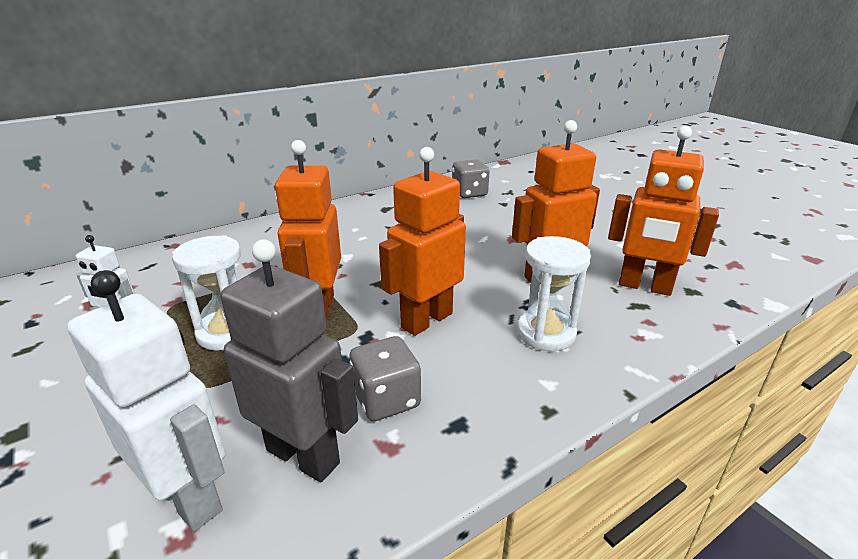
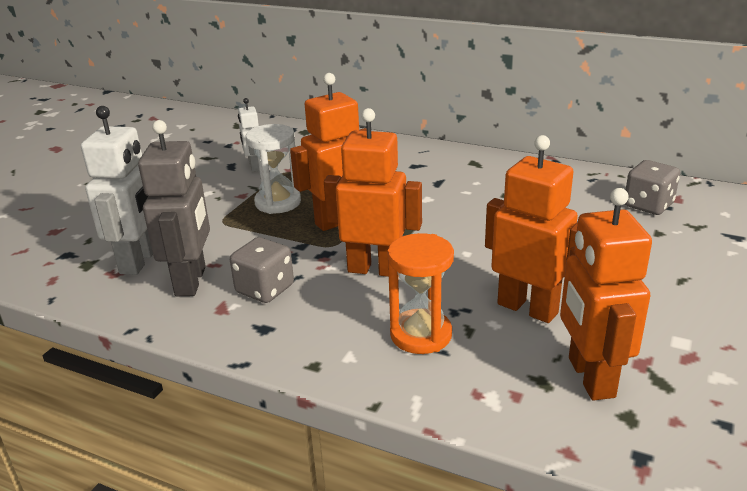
camera: 60 degrees right, 0 degrees up
(546, 333) = (421, 335): white hourglass -> orange hourglass

